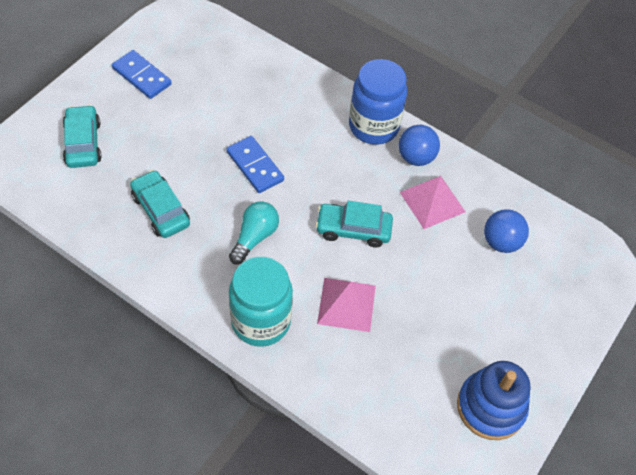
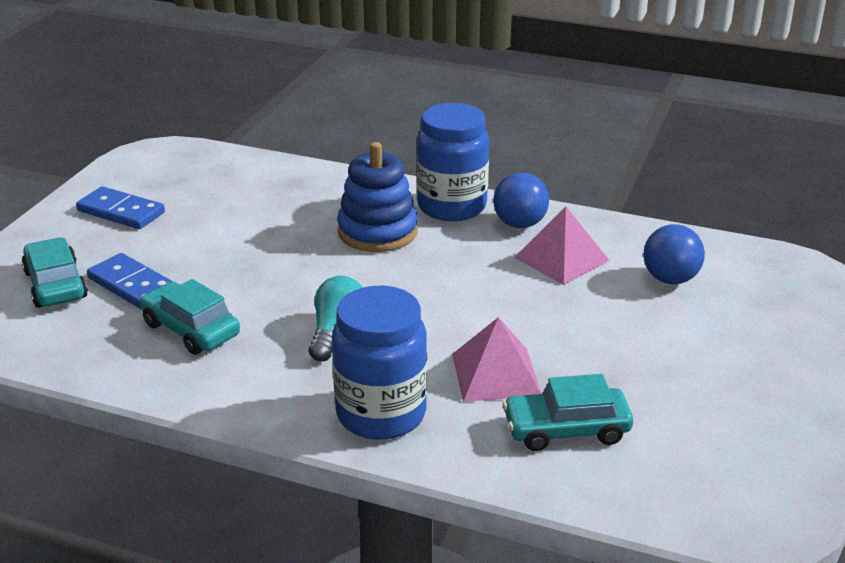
camera: 10 degrees left, 25 degrees down
(255, 166) = (309, 266): blue domino -> blue domino (132, 285)
(261, 321) = (381, 414): turquoise jar -> blue jar
(353, 229) = (470, 301): turquoise car -> turquoise car (566, 430)
(490, 407) = (749, 439): blue stacking toy -> blue stacking toy (377, 232)

